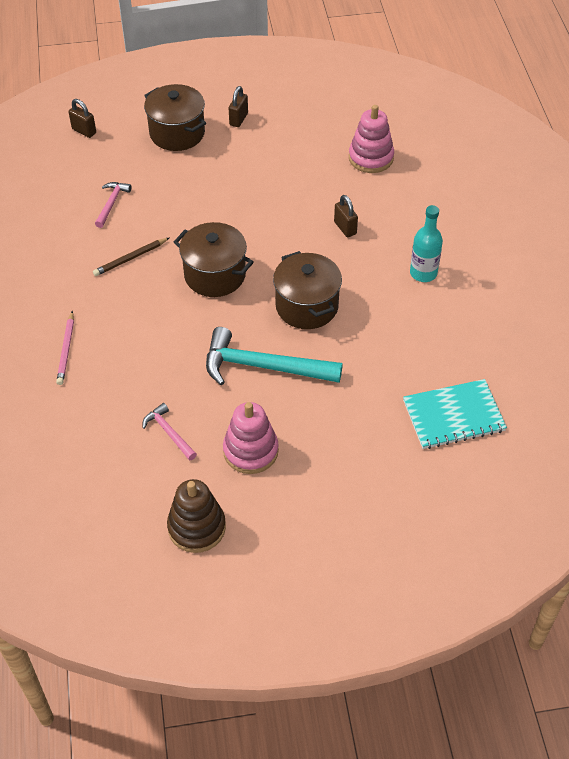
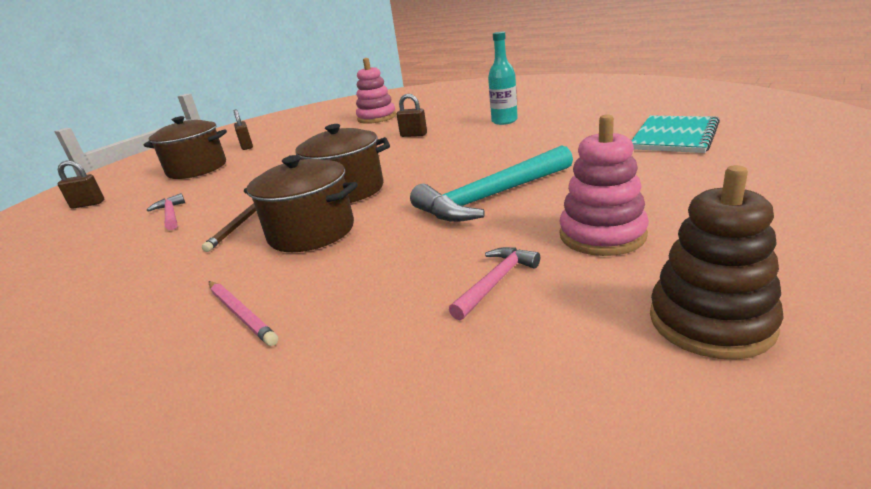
camera: 40 degrees left, 25 degrees down
(169, 432) = (496, 282): pink hammer -> pink hammer turned 120 degrees clockwise
(307, 306) = (458, 163): brown pot -> brown pot (311, 232)

